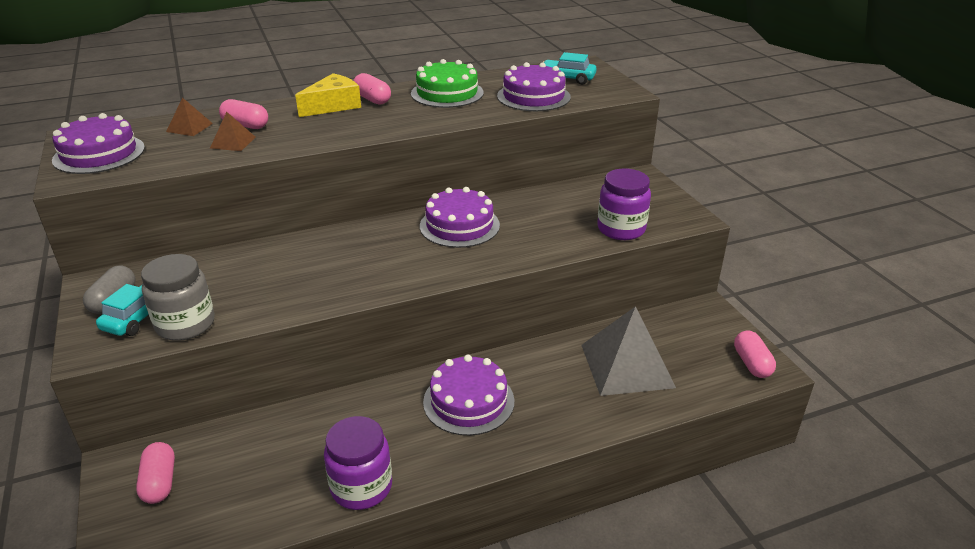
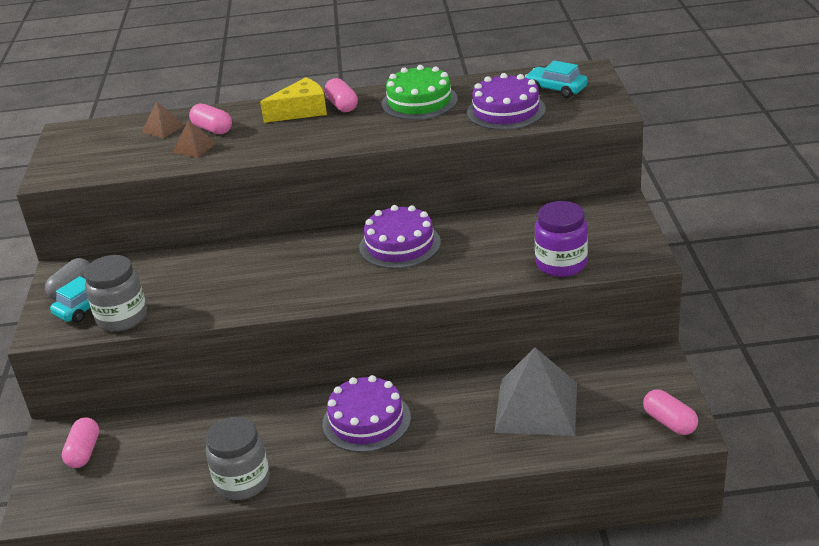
camera: 20 degrees right, 0 degrees up
(99, 154) = (79, 152): purple cake -> none
(361, 487) = (242, 482): purple jar -> grey jar
(752, 363) = (669, 422): pink capsule -> pink capsule turned 45 degrees counterclockwise

